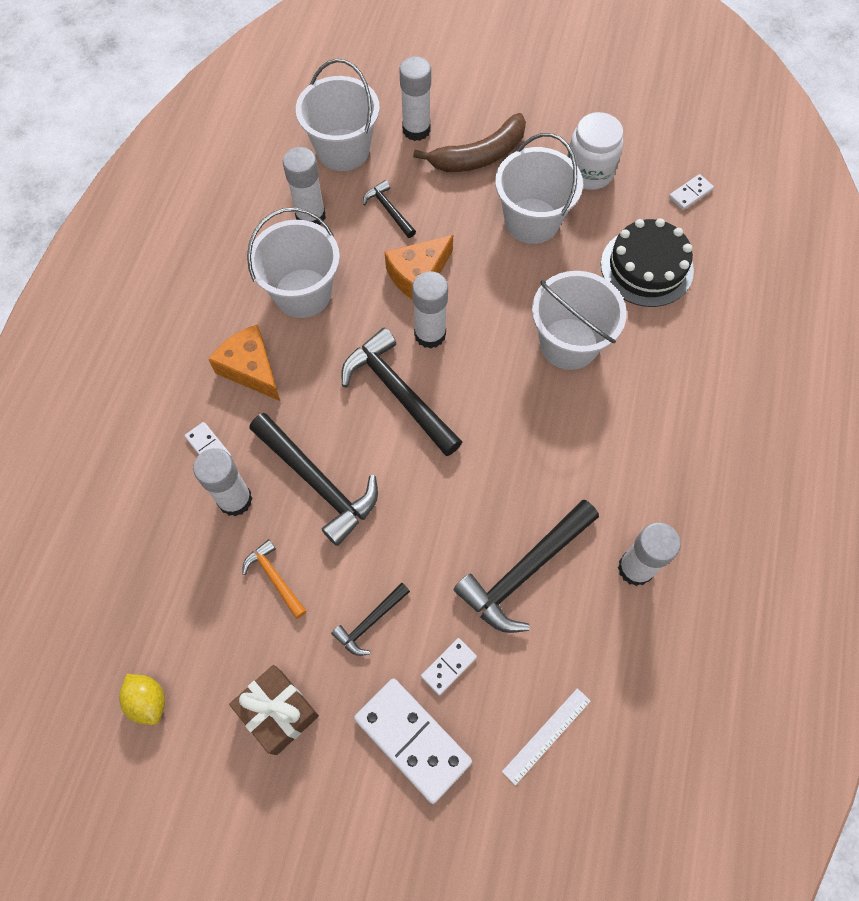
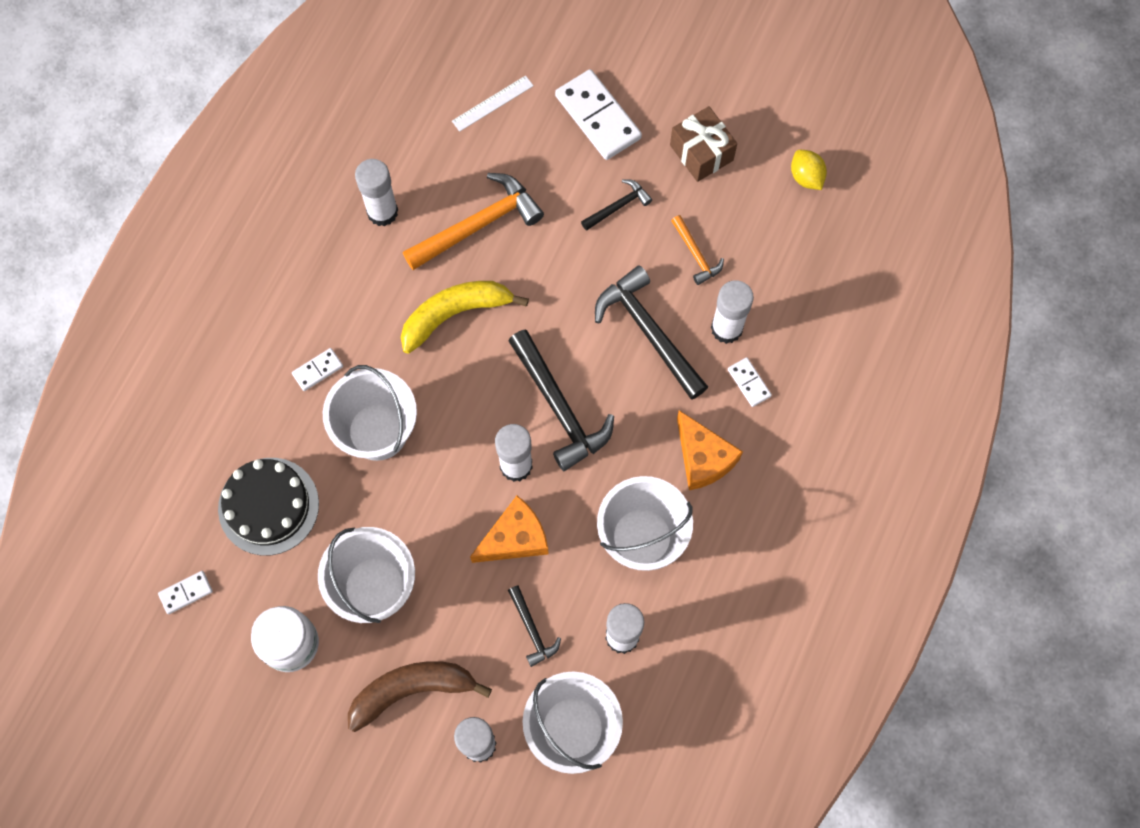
camera: 170 degrees left, 5 degrees up
(448, 666) = (559, 163): white domino -> white domino (318, 370)
(524, 467) = (455, 314): none -> yellow banana
(525, 571) = (478, 225): black hammer -> orange hammer

